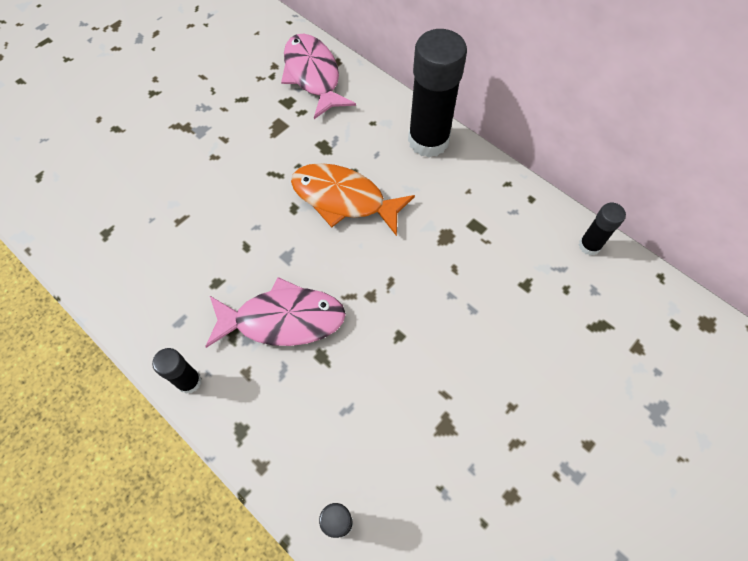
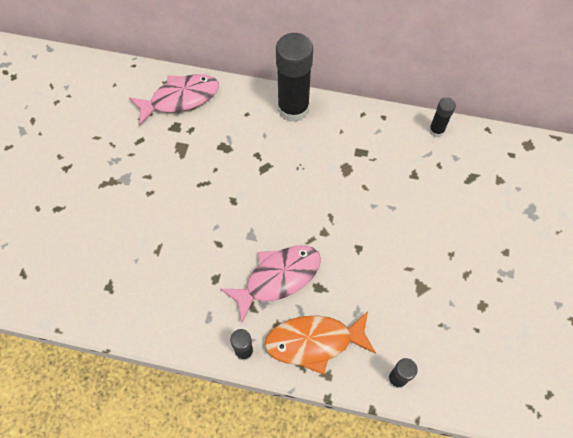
camera: 30 degrees left, 0 degrees up
(313, 75) = (180, 99): pink fish -> pink fish turned 120 degrees clockwise
(344, 199) = (263, 177): orange fish -> orange fish (314, 342)

